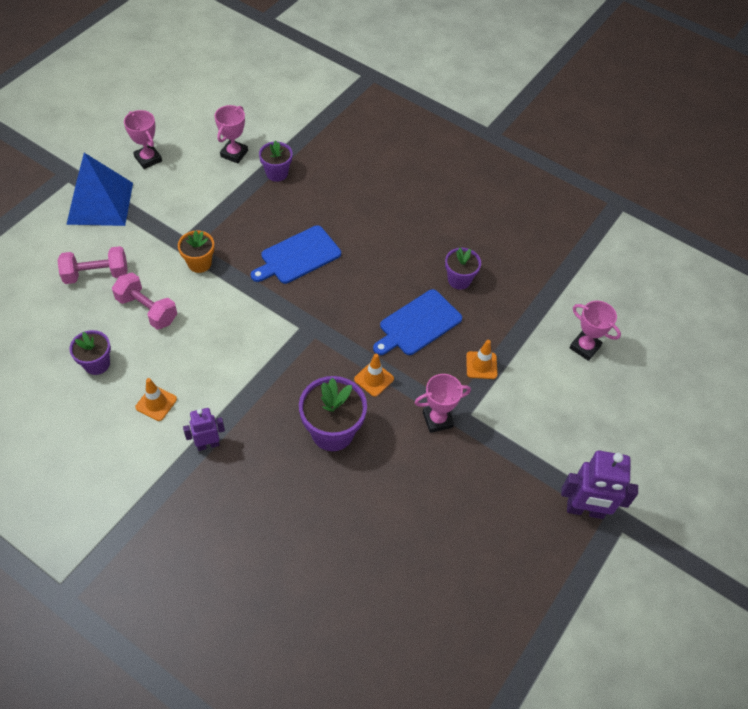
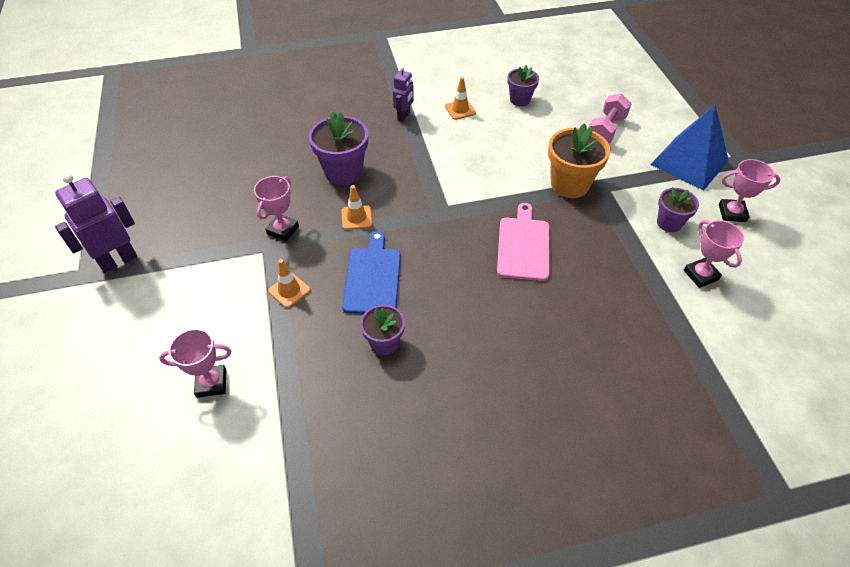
camera: 135 degrees right, 5 degrees down
(147, 310) = (546, 139): pink dumbbell -> none
(199, 263) = (569, 185): orange flower pot -> orange flower pot, size x1.64
(277, 173) = (647, 291): purple flower pot -> purple flower pot (669, 223)
(298, 256) = (523, 246): blue cutting board -> pink cutting board

